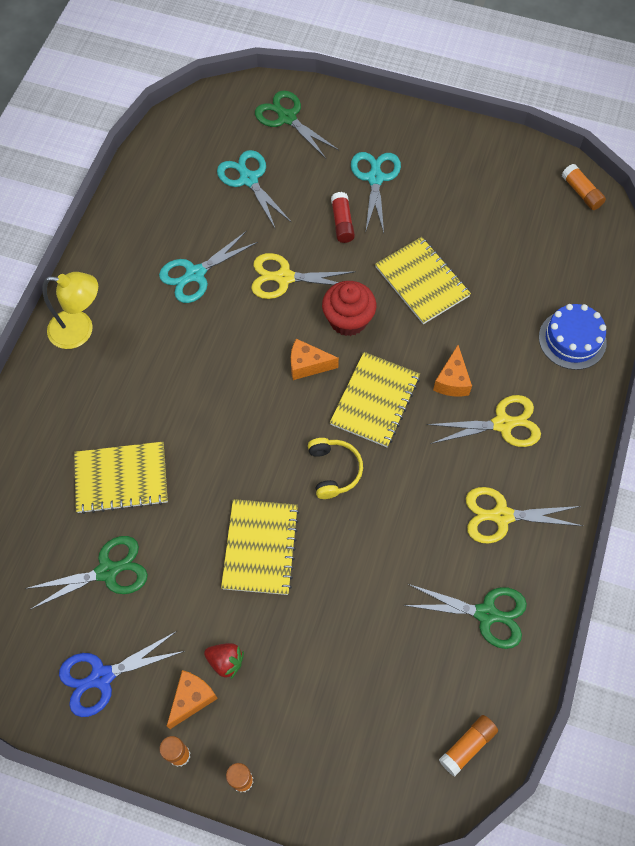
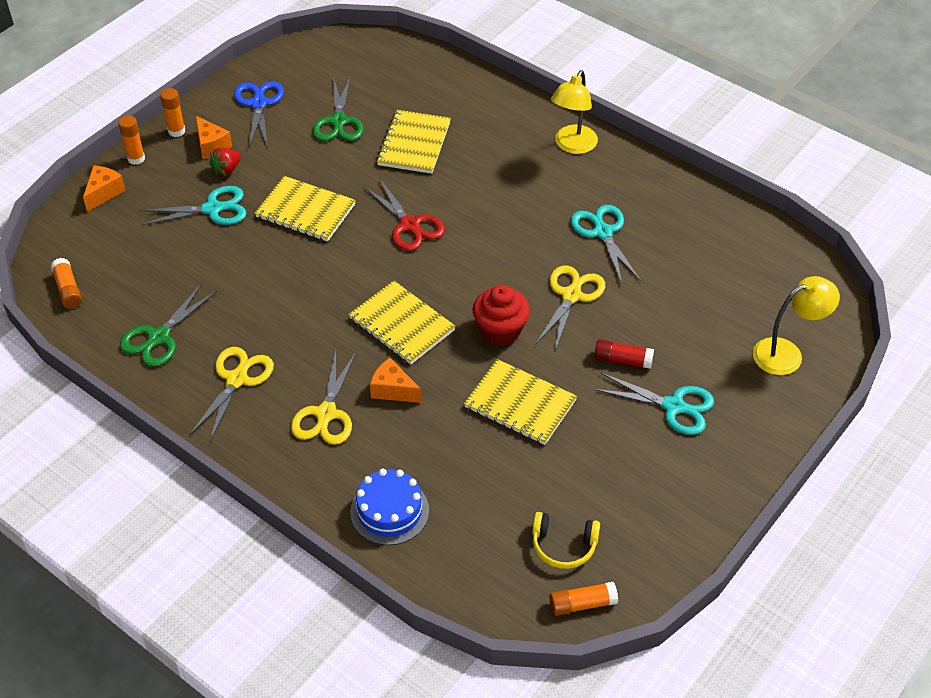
camera: 110 degrees right, 15 degrees down
(245, 439) = (410, 225): none -> red scissors
(249, 179) = (708, 299): turquoise scissors -> turquoise scissors (212, 209)
(287, 118) = (787, 353): green scissors -> yellow lamp
(307, 365) = (464, 286): orange cheese -> orange cheese (104, 193)
(333, 470) = (348, 275): yellow headphones -> yellow headphones (563, 546)
(422, 281) = (520, 404): yellow notebook -> yellow notebook turned 45 degrees clockwise

